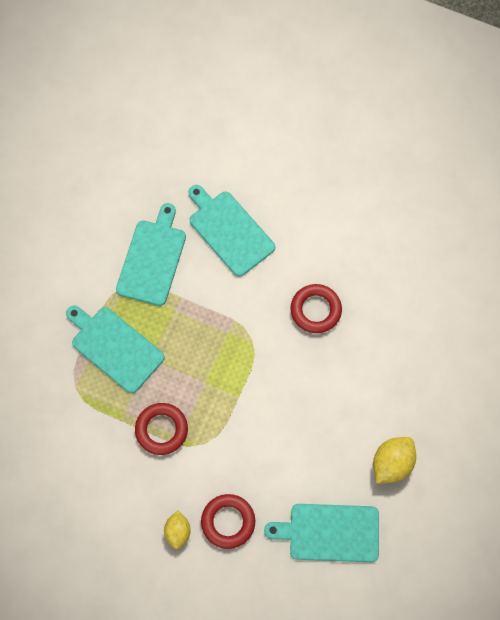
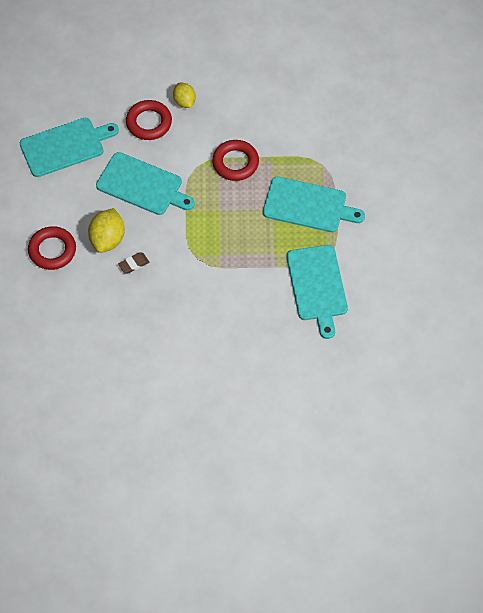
camera: 155 degrees right, 10 degrees down
(229, 231) = (263, 338): turquoise cutting board -> turquoise cutting board (142, 185)
(315, 310) = (153, 303): red ring -> red ring (52, 250)
(316, 360) = (133, 264): none -> brown eraser
(392, 463) = (35, 213): yellow lemon -> yellow lemon (107, 239)

